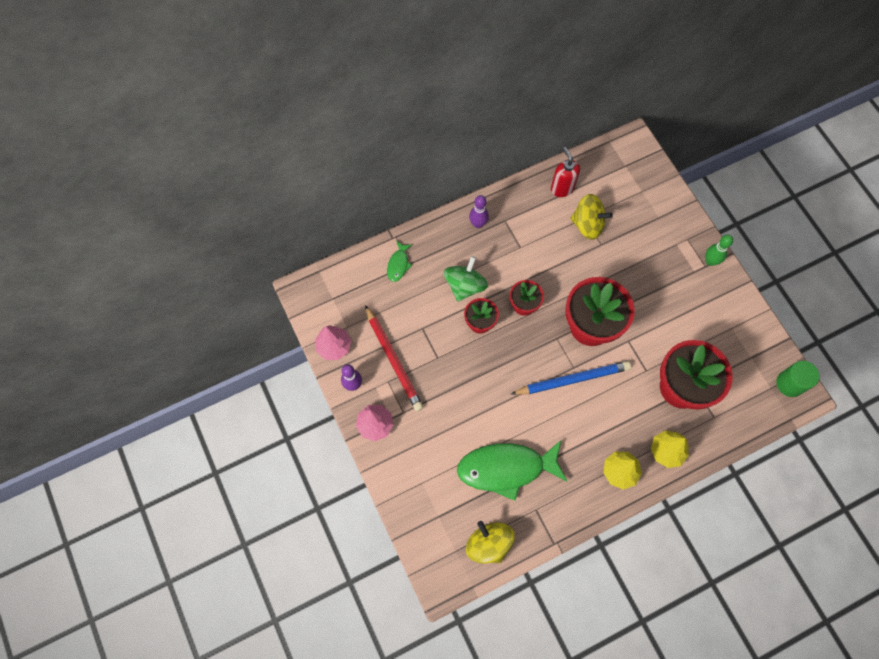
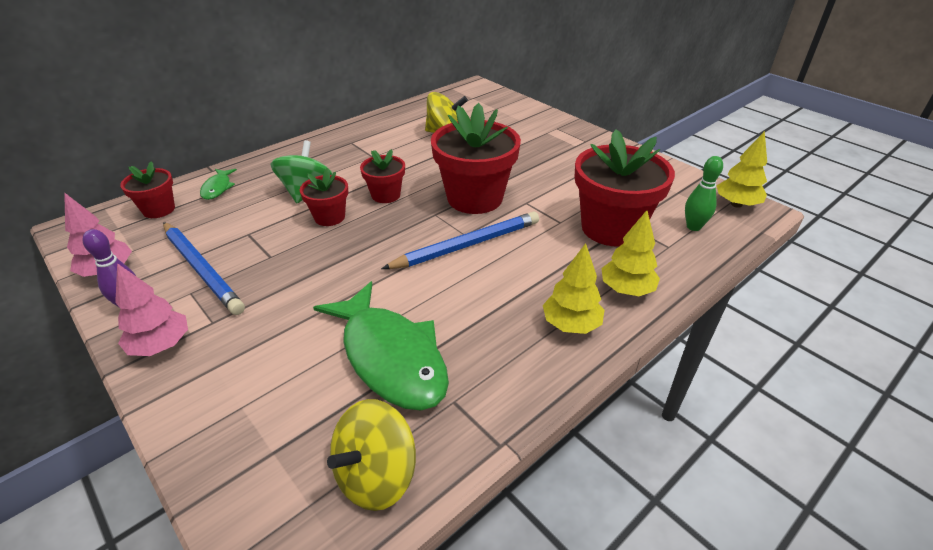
camera: 15 degrees left, 30 degrees down
(358, 283) = (159, 209): none -> red flower pot
(393, 360) = (202, 269): red pencil -> blue pencil
(478, 224) = (319, 148): purple bowling pin -> none
(488, 544) = (376, 475): yellow spinning top -> yellow spinning top turned 90 degrees counterclockwise
(506, 468) = (391, 357): green fish -> green fish turned 105 degrees counterclockwise
(562, 188) = (411, 116): red soap dispenser -> none
(710, 261) = (588, 137): green bowling pin -> green bowling pin (693, 227)
(789, 383) = (736, 204): green cylinder -> yellow tree

